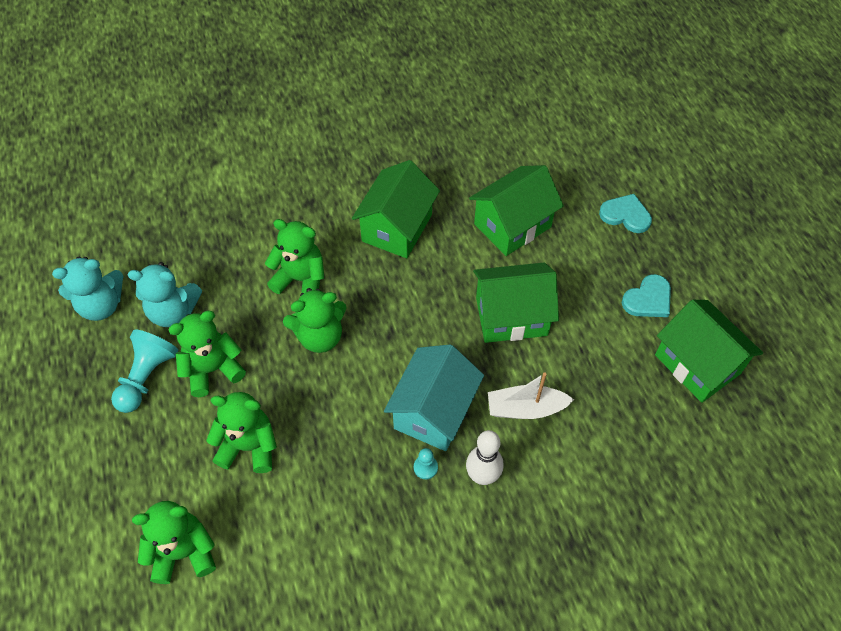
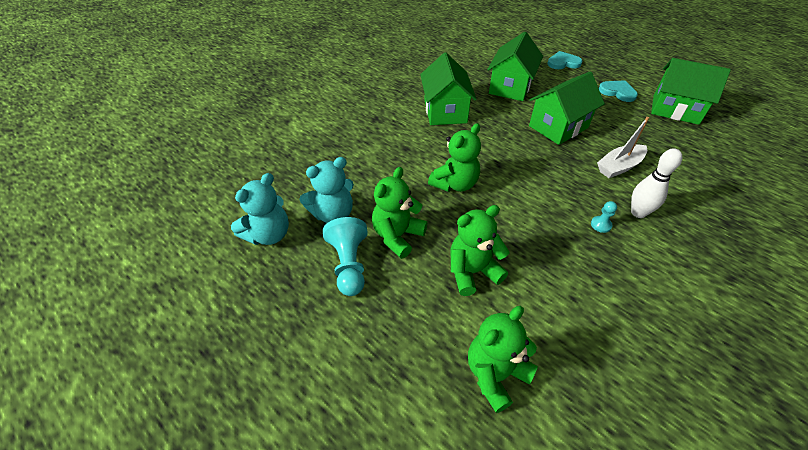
camera: 30 degrees left, 10 degrees down
(301, 279) = (410, 159): green teddy bear -> none
(434, 411) = (570, 192): turquoise house -> none
(648, 299) = (617, 92): turquoise heart -> turquoise heart turned 75 degrees counterclockwise

